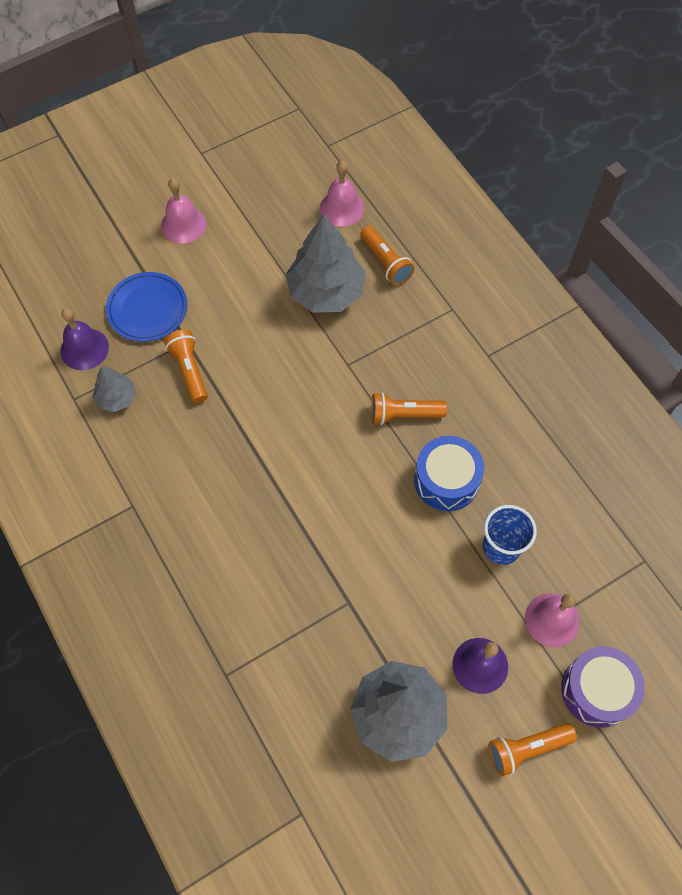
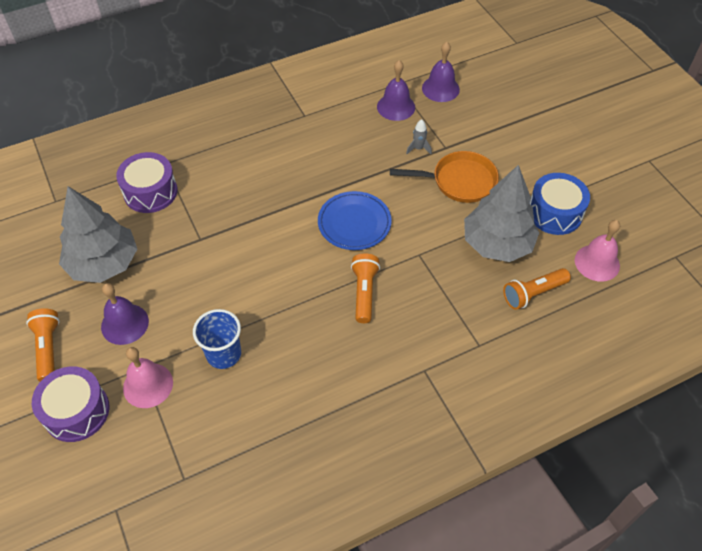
camera: 95 degrees right, 10 degrees down
(117, 398) = (396, 107): grey tree -> purple bell
(147, 309) = (477, 124): blue plate -> blue plate (354, 223)
(183, 224) = (565, 147): pink bell -> none
(189, 370) = (418, 148): orange flashlight -> grey rocket
(240, 327) = (459, 181): none -> orange pan
(277, 682) = (150, 192): none -> purple drum
(446, 480) = (295, 318): blue drum -> blue drum (554, 213)

